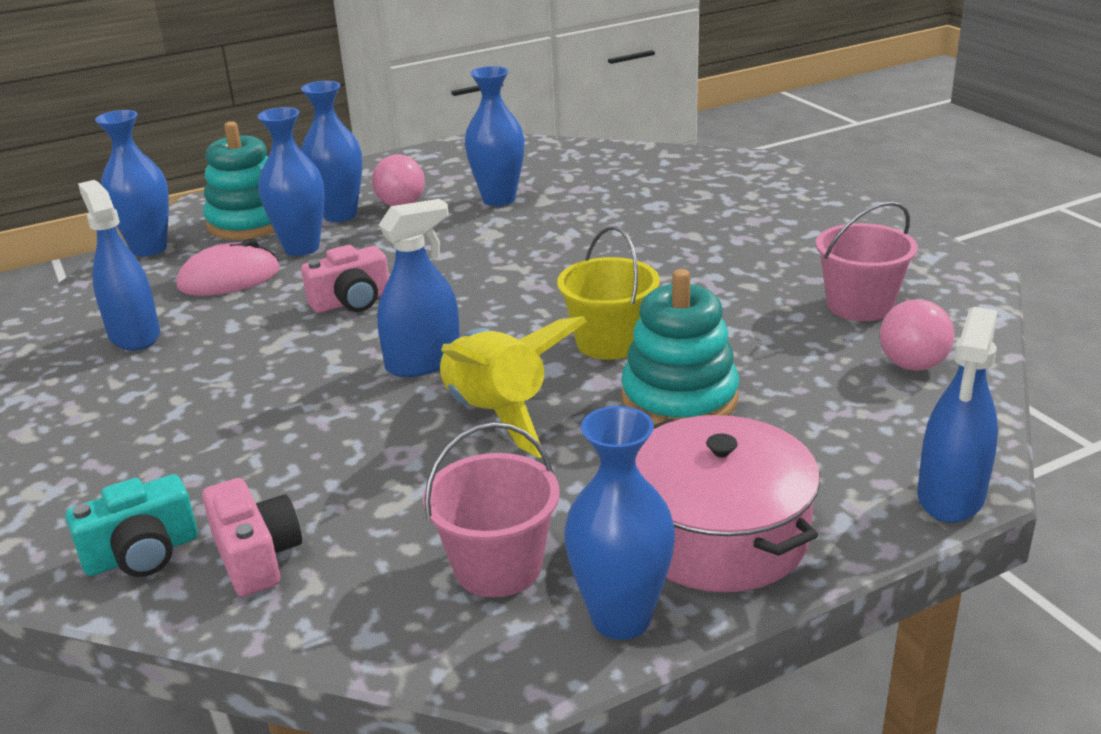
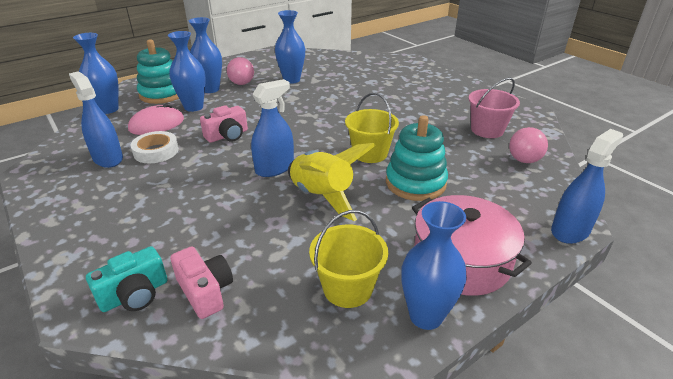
camera: 10 degrees left, 5 degrees up
(219, 325) = (156, 151): none -> white tape
(498, 567) = (348, 288): pink bucket -> yellow bucket
(951, 496) = (570, 230): blue spray bottle -> blue spray bottle turned 150 degrees counterclockwise

